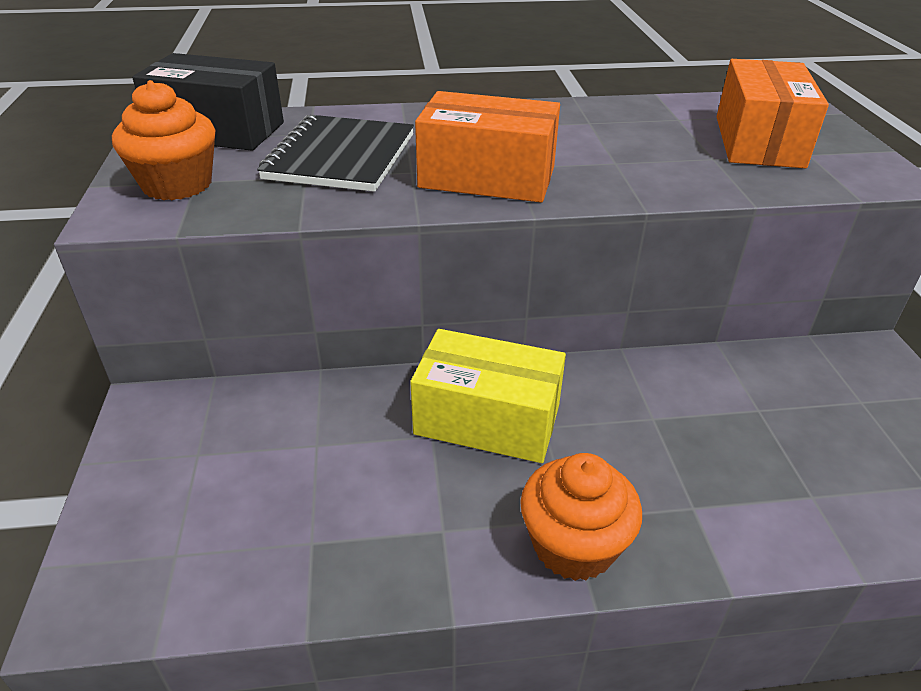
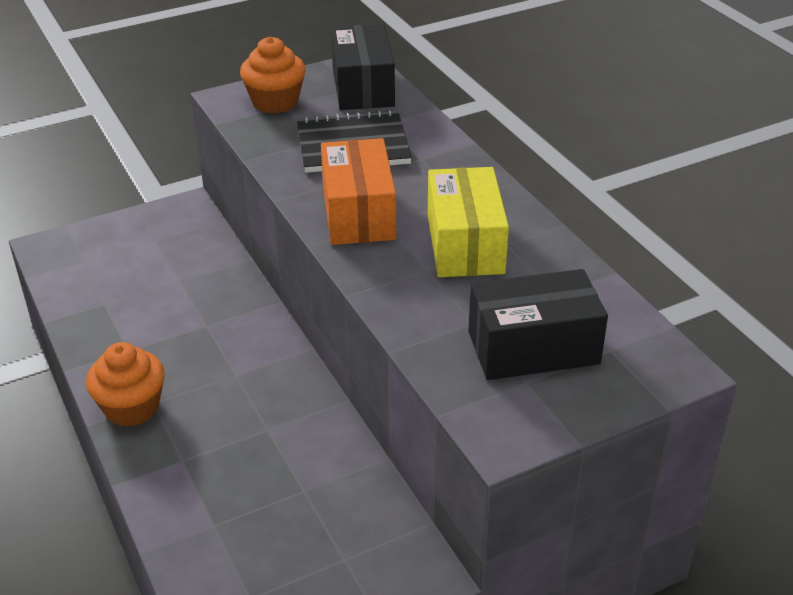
camera: 70 degrees right, 0 degrees up
(487, 419) = (231, 346): yellow box -> yellow box (465, 244)
(758, 141) = (533, 348): orange box -> black box

